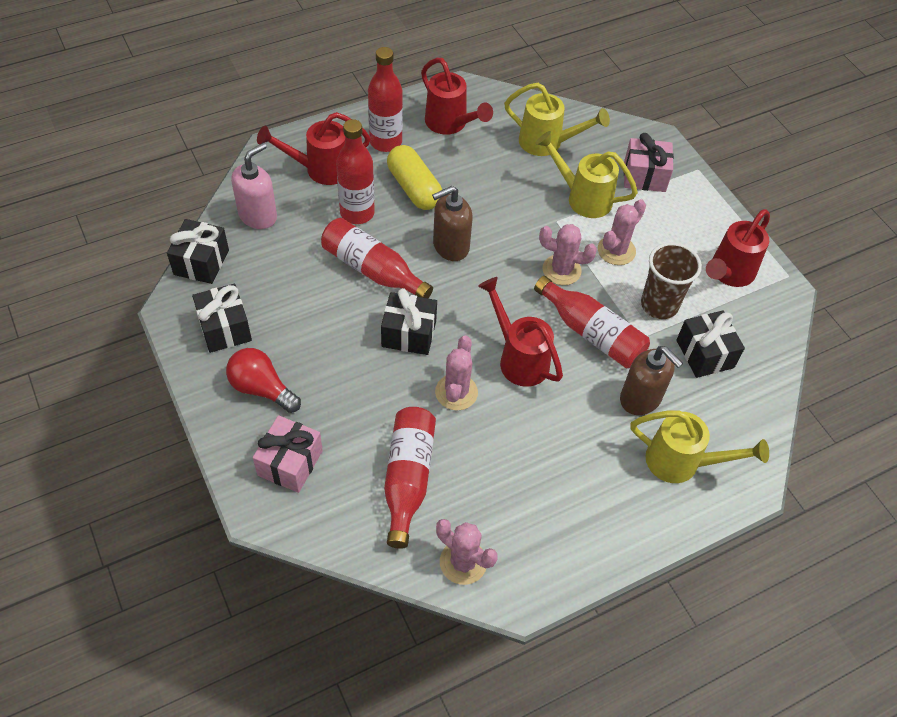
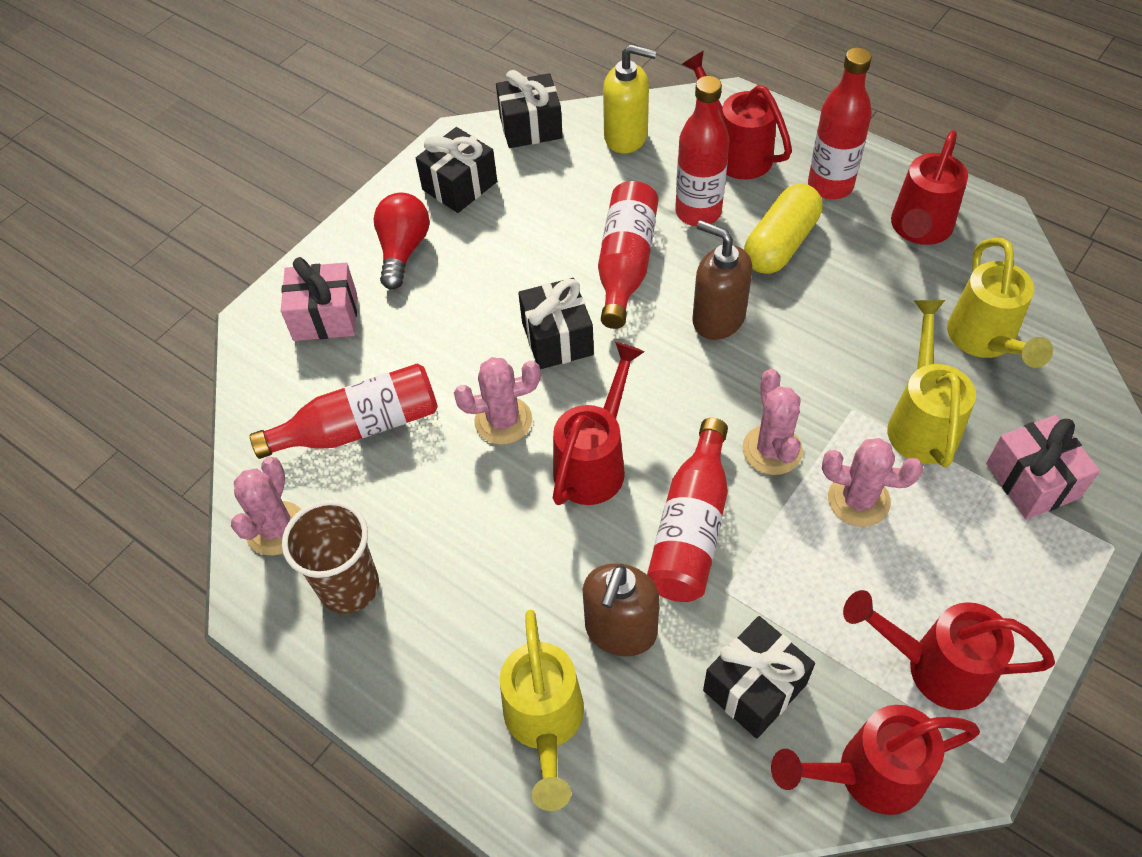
camera: 70 degrees right, 0 degrees up
(258, 215) = (626, 137): pink soap dispenser -> yellow soap dispenser
(659, 305) = (800, 592): brown cup -> brown cup (349, 587)
(773, 332) = (866, 775): none -> red watering can

